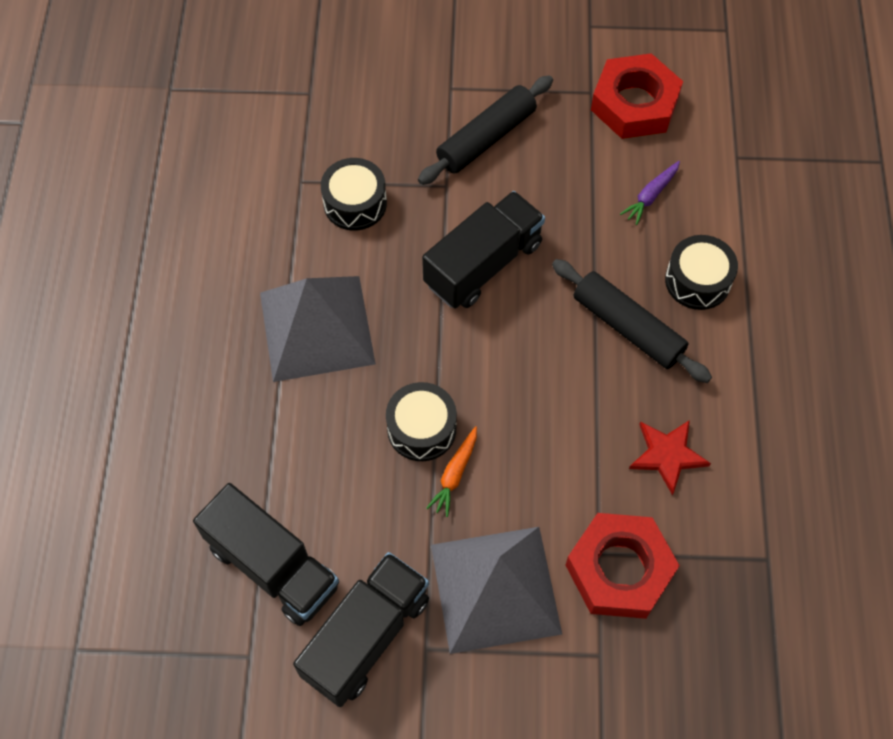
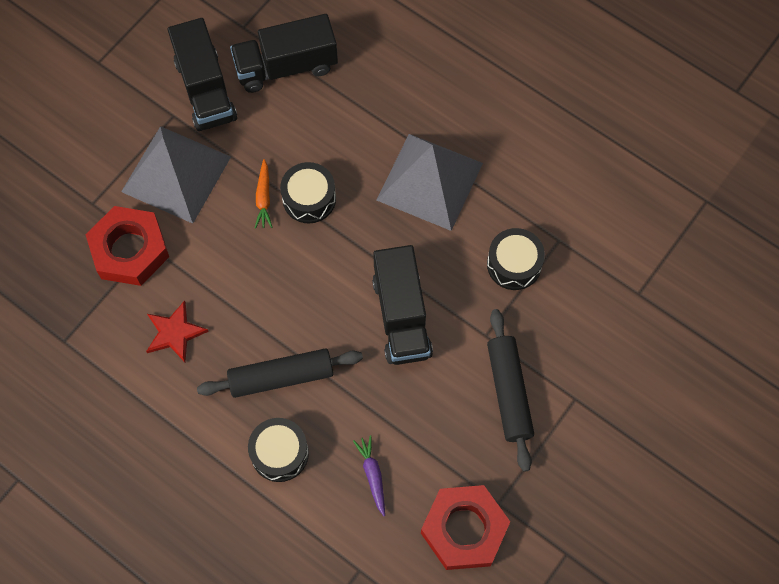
camera: 125 degrees right, 5 degrees up
(454, 474) = (264, 198): orange carrot -> orange carrot turned 150 degrees counterclockwise

